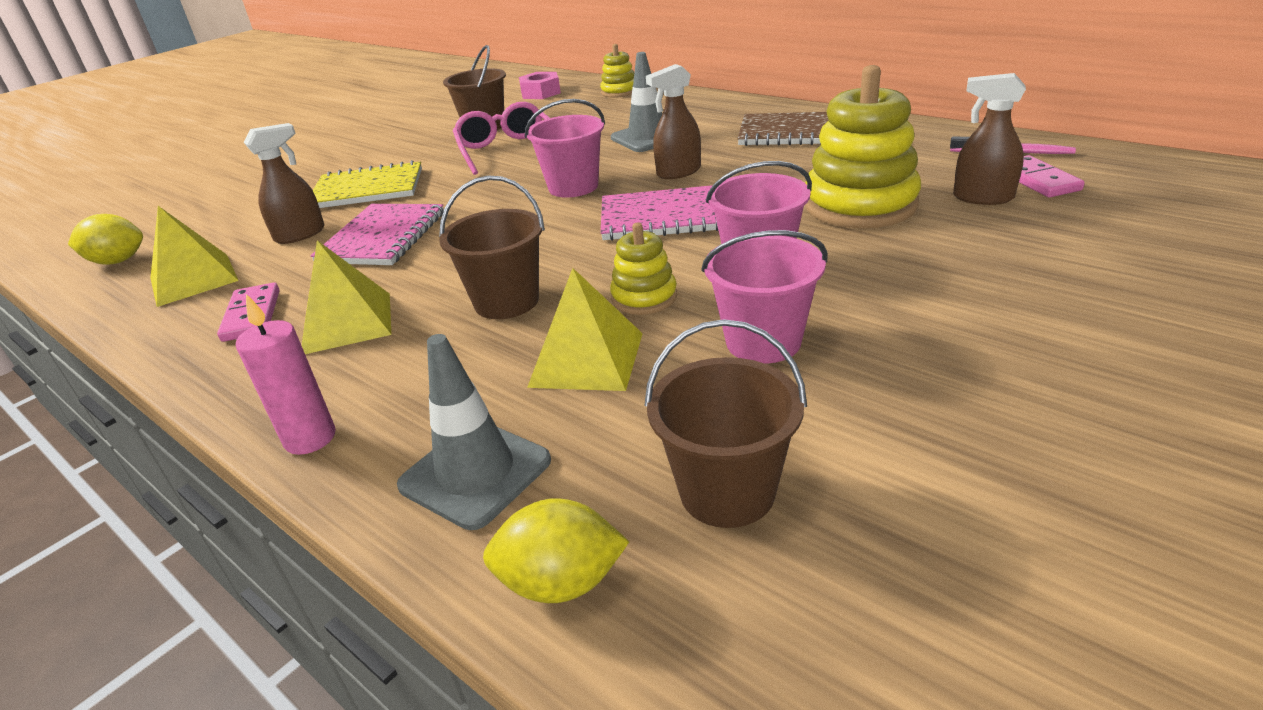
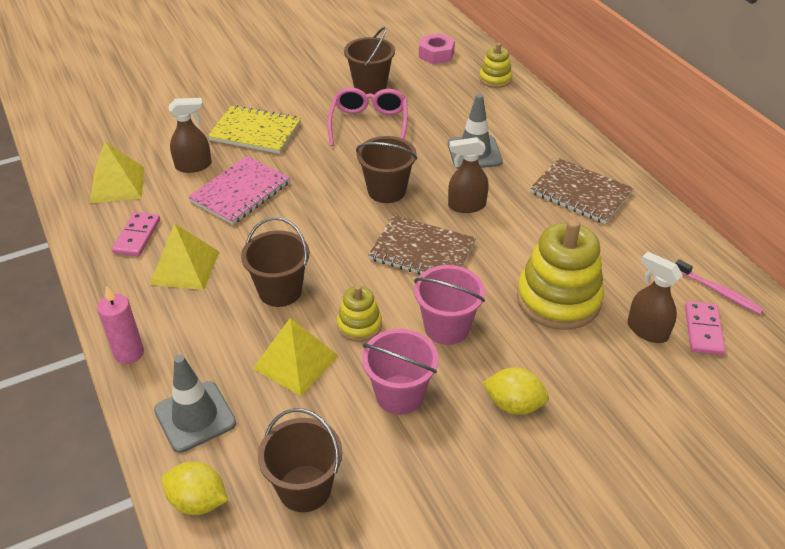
camera: 20 degrees right, 10 degrees up
(118, 261) = (81, 145): yellow lemon -> yellow lemon (514, 404)
(573, 187) = (386, 191): pink bucket -> brown bucket
(662, 217) = (422, 251): pink notebook -> brown notebook

